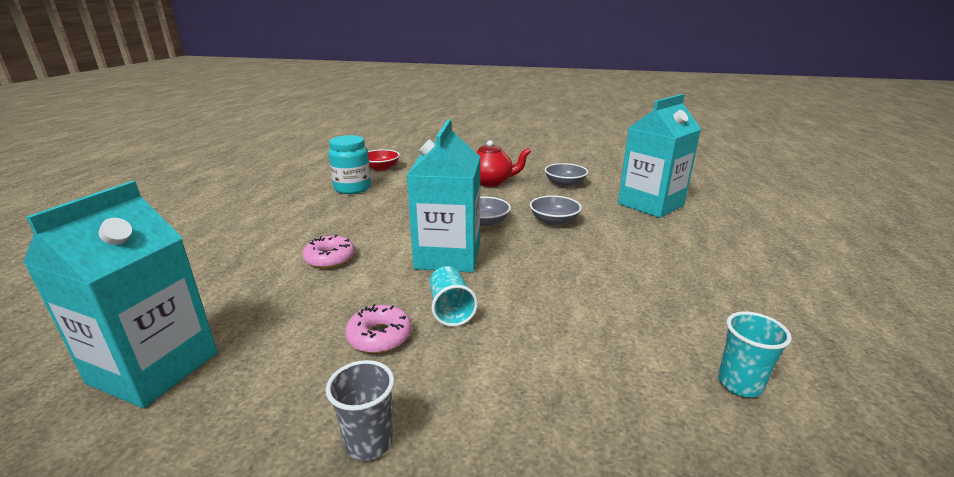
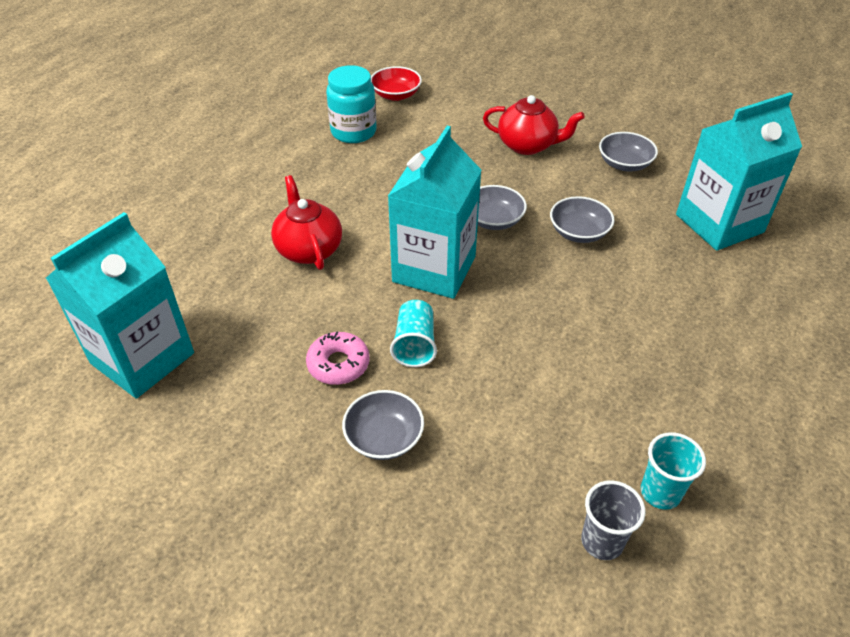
camera: 15 degrees right, 20 degrees up
(330, 258) = (309, 249): pink donut -> red teapot
(369, 442) = (307, 471): grey cup -> grey cup (602, 541)
(447, 391) = (384, 437): none -> grey bowl

